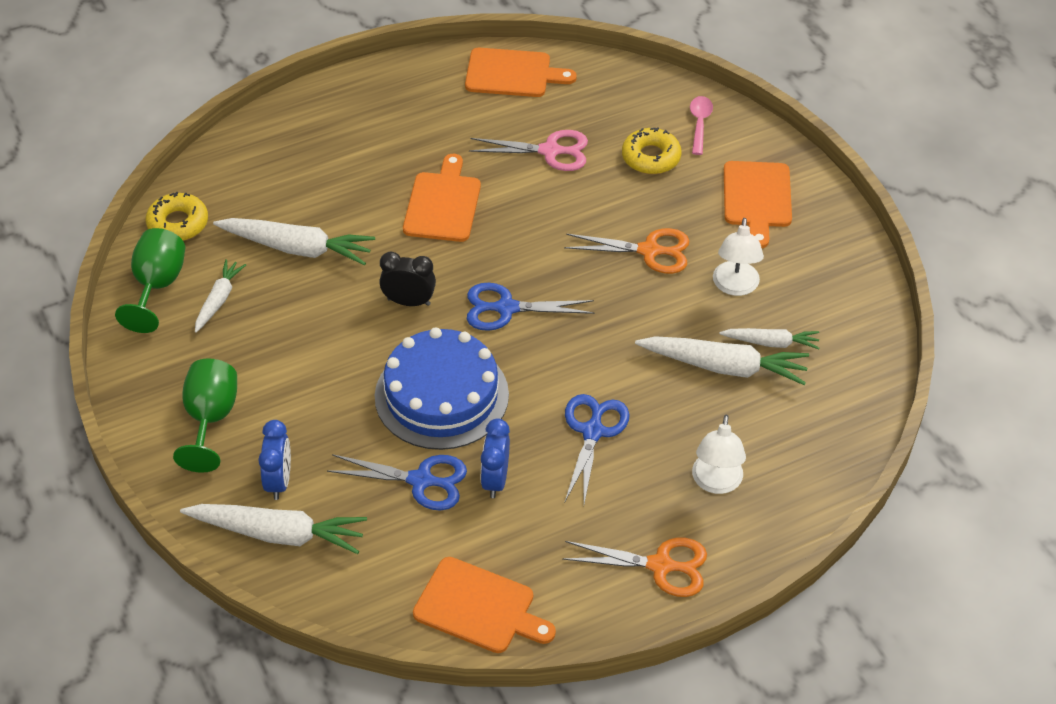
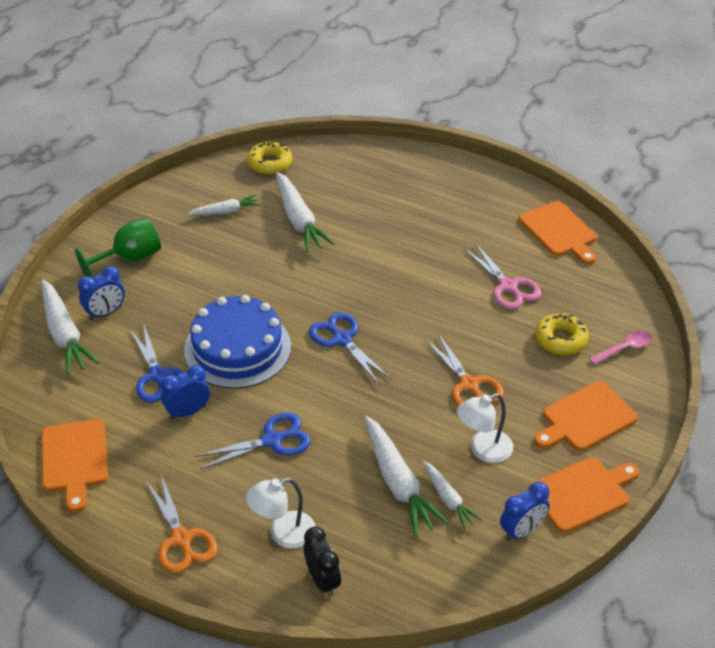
camera: 55 degrees right, 5 degrees down
(157, 286) = (213, 182): green goblet -> none
(409, 302) = (303, 291): black clock -> black clock (322, 580)
(443, 204) = (404, 262): orange cutting board -> orange cutting board (582, 493)
(845, 314) = (522, 531): none -> blue clock

